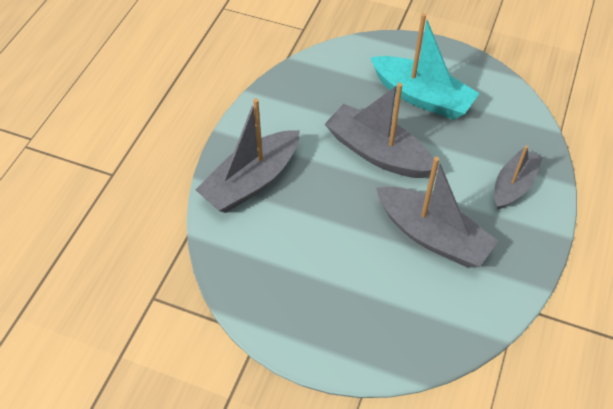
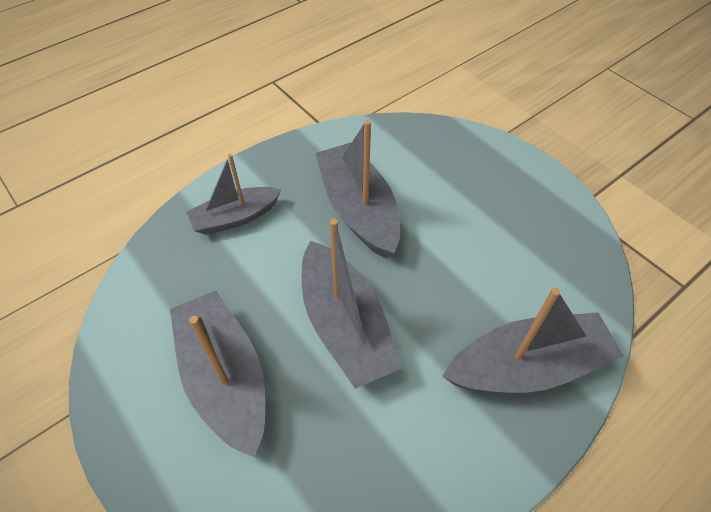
camera: 150 degrees left, 0 degrees up
(421, 97) = (225, 378): turquoise boat -> grey boat

